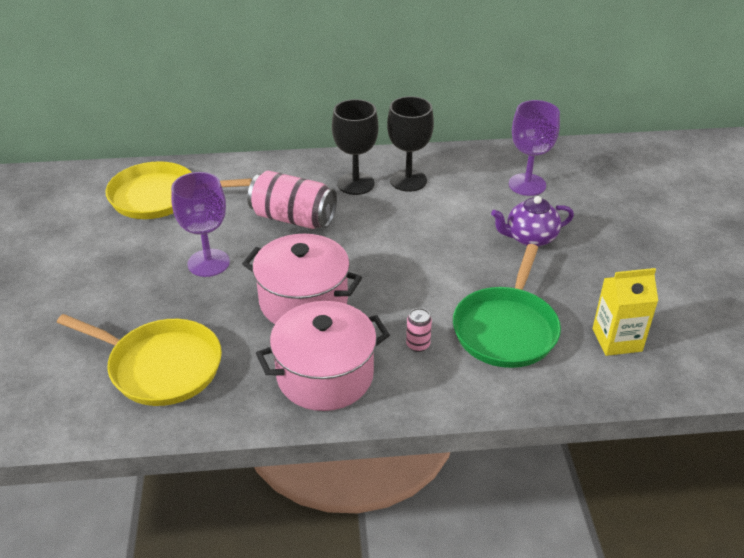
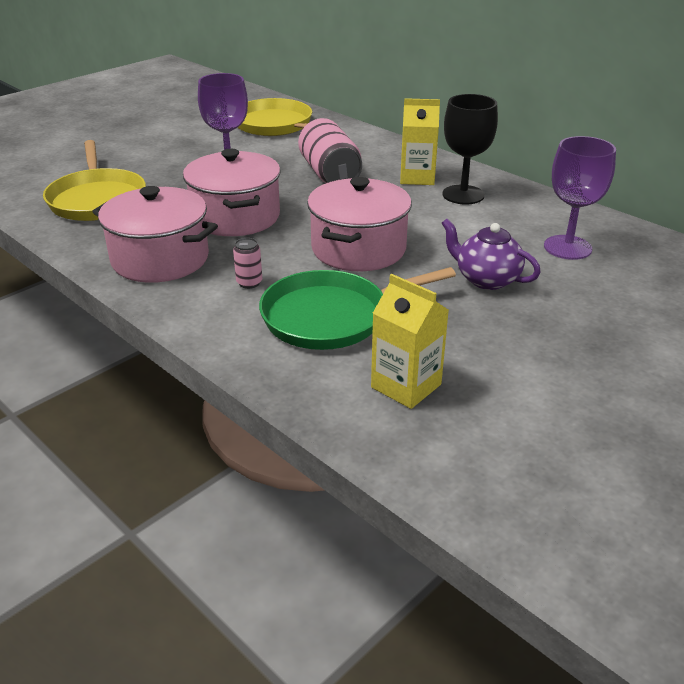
camera: 50 degrees right, 5 degrees down
(355, 184) = (417, 177): black goblet -> yellow carton
(429, 268) = (358, 249): none -> pink pot

